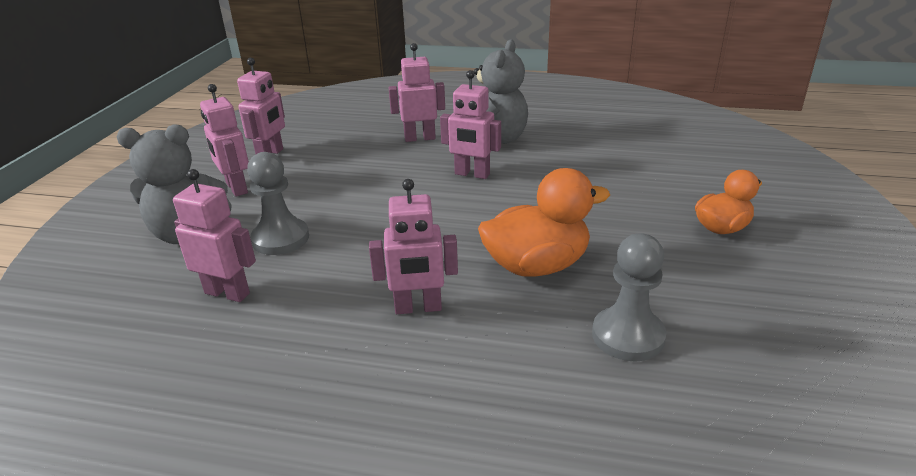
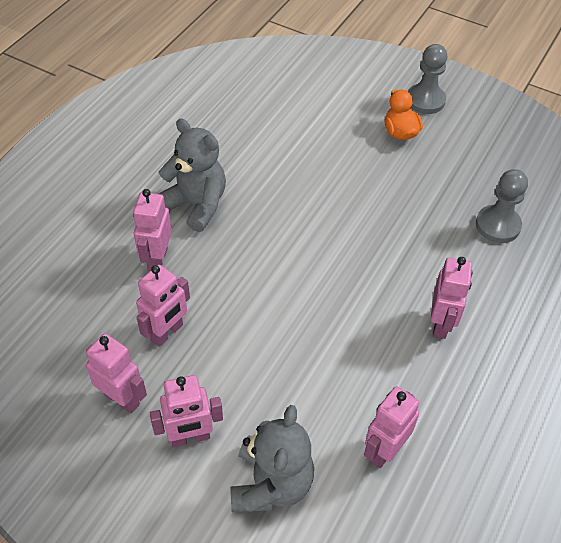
camera: 75 degrees left, 20 degrees up
(280, 239) = (311, 403): grey pawn -> grey pawn (425, 100)
(472, 174) = (256, 240): pink robot -> pink robot (167, 332)
(536, 266) = (411, 243): orange duck -> none

